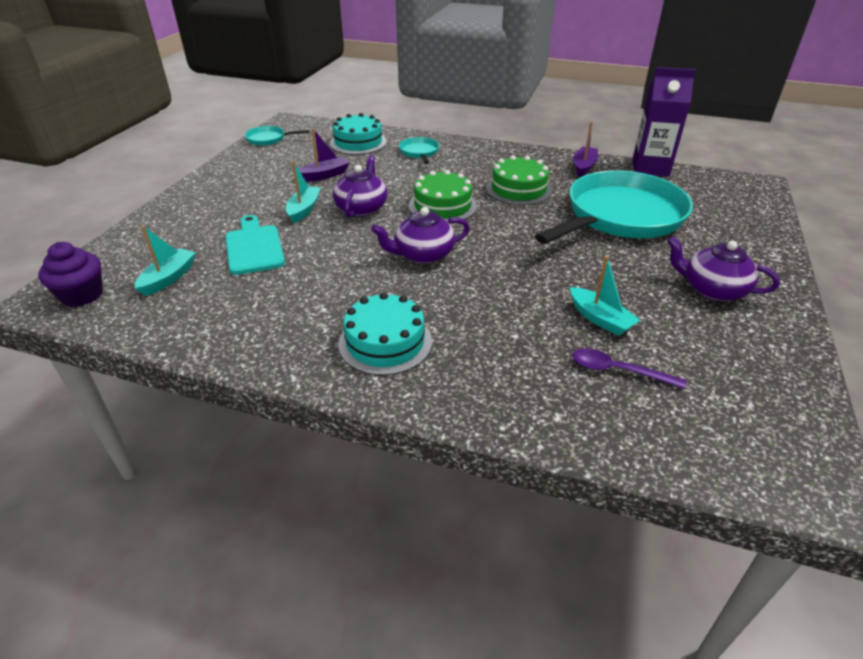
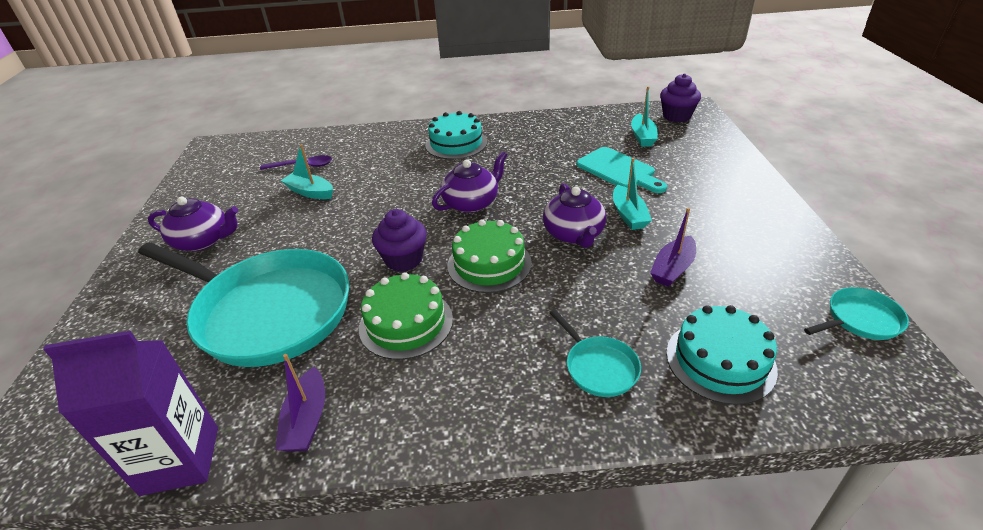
camera: 160 degrees right, 0 degrees up
(508, 224) = (404, 259): none -> purple cupcake
(620, 216) = (268, 312): turquoise pan -> turquoise pan turned 90 degrees counterclockwise

